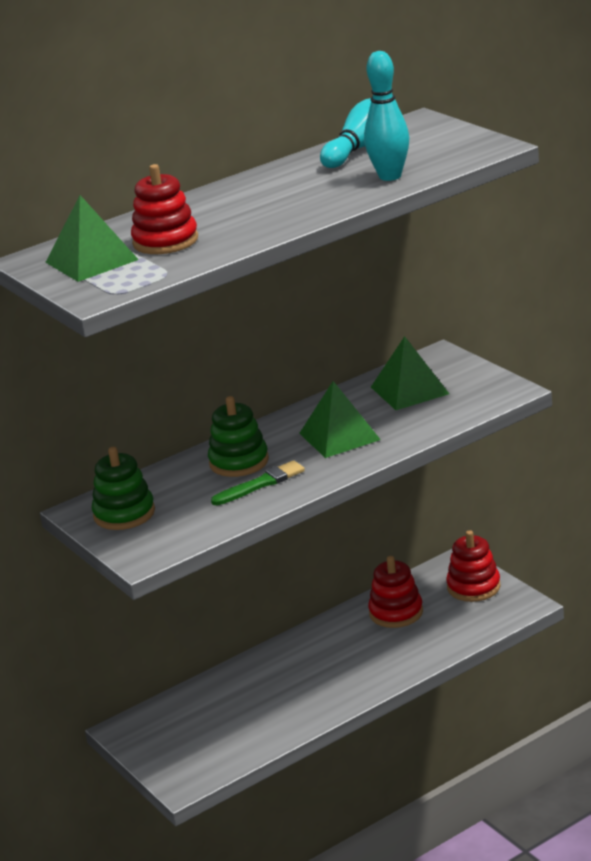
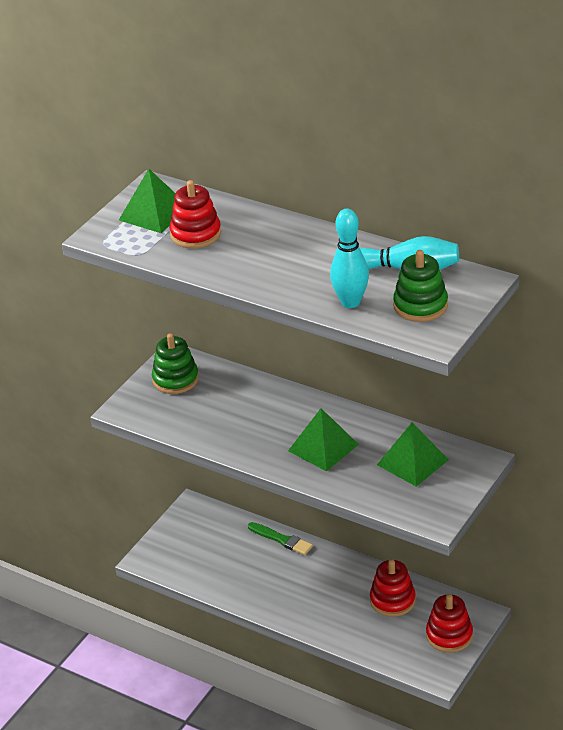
camera: 65 degrees right, 10 degrees up
(239, 462) = (265, 408): green stacking toy -> green stacking toy (420, 305)
(261, 484) = (238, 431): green brush -> green brush (281, 539)

